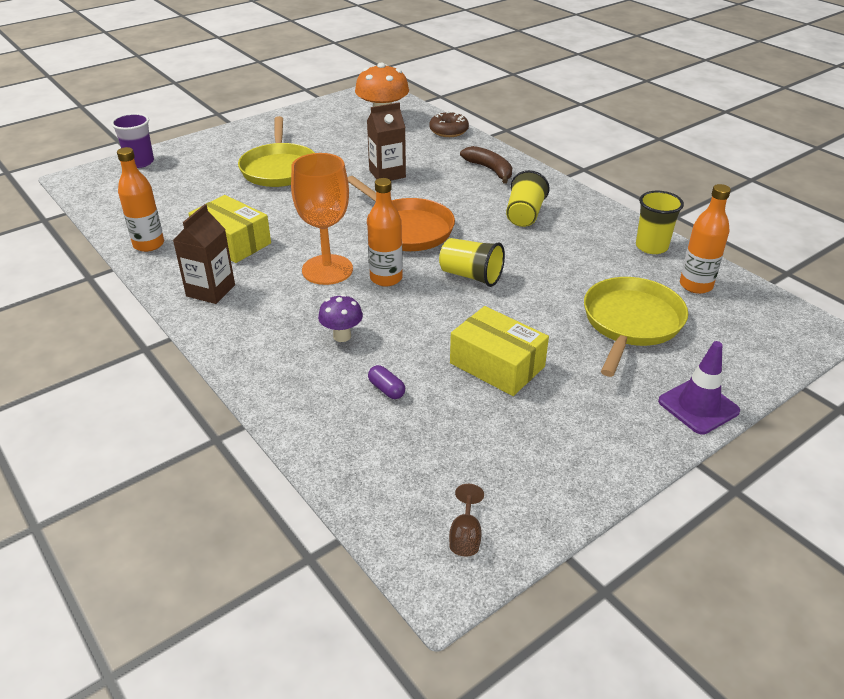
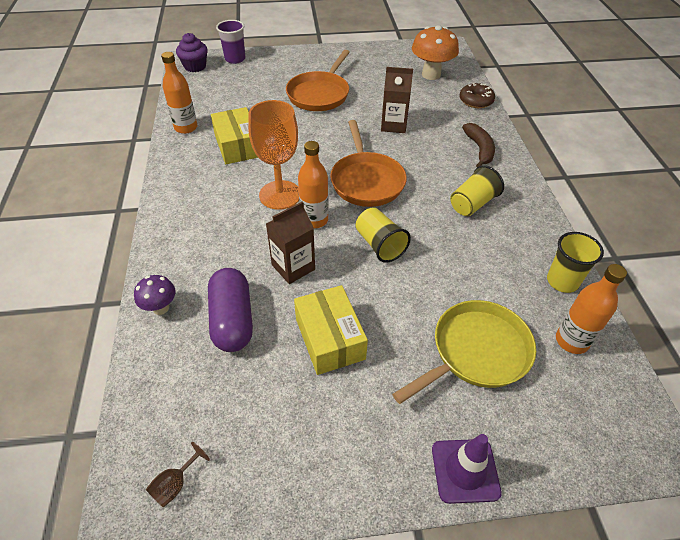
camera: 30 degrees right, 10 degrees up
(94, 183) = (195, 66): none -> purple cupcake
(210, 290) = (191, 181): brown carton -> brown carton (293, 267)
(279, 168) = (319, 94): yellow pan -> orange pan
(342, 336) = (242, 258): purple mushroom -> purple mushroom (160, 308)
(386, 389) = (232, 320): purple capsule -> purple capsule, size x2.35

